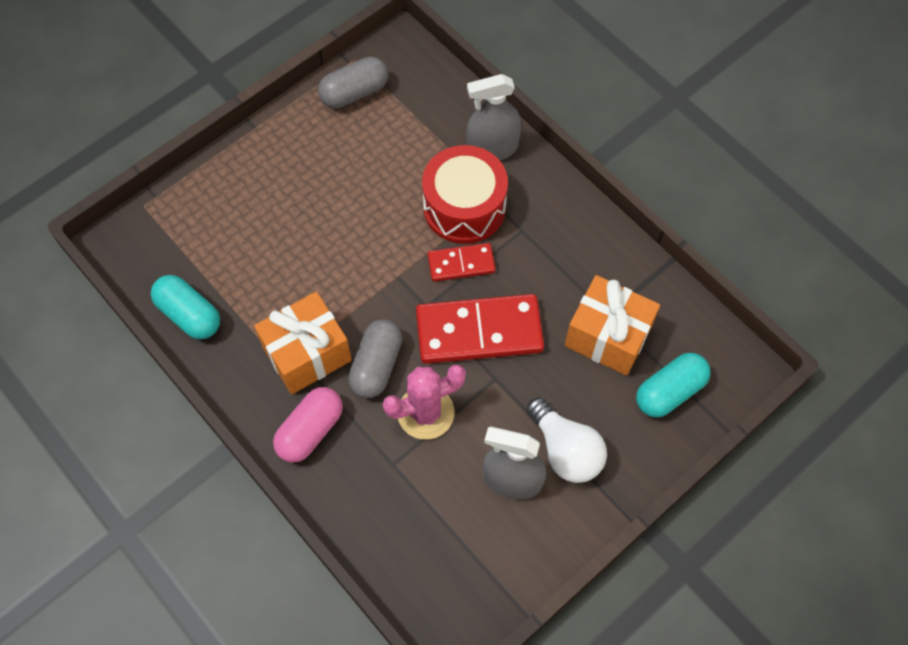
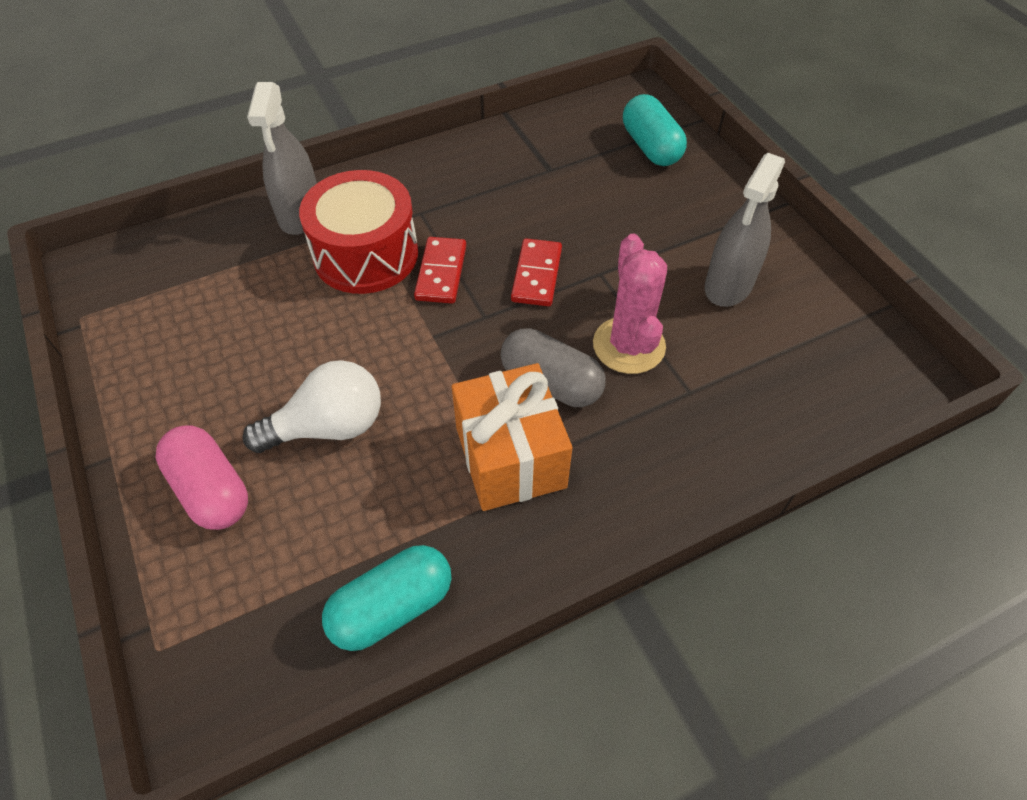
camera: 75 degrees left, 10 degrees down
(310, 430) = (626, 474): pink capsule -> pink capsule (210, 490)
(354, 93) = (133, 328): grey capsule -> none
(479, 332) = (537, 275): red domino -> red domino, size x0.54
(565, 450) = (700, 234): white light bulb -> white light bulb (328, 427)
(607, 336) = (576, 175): orange gift -> none

